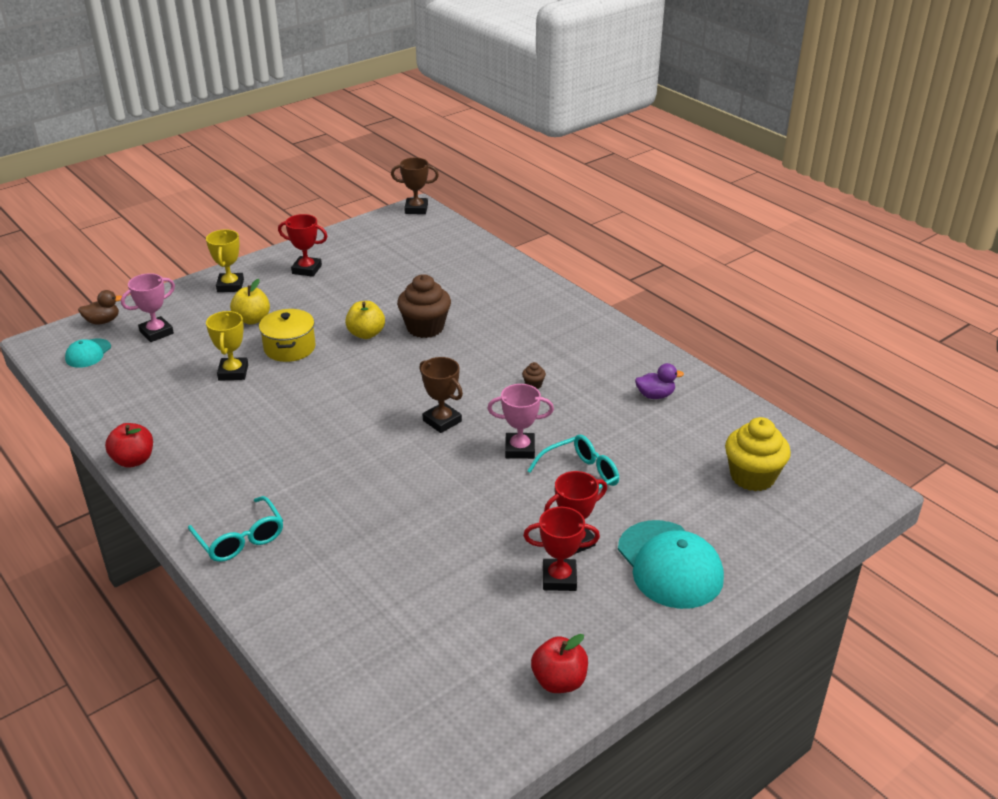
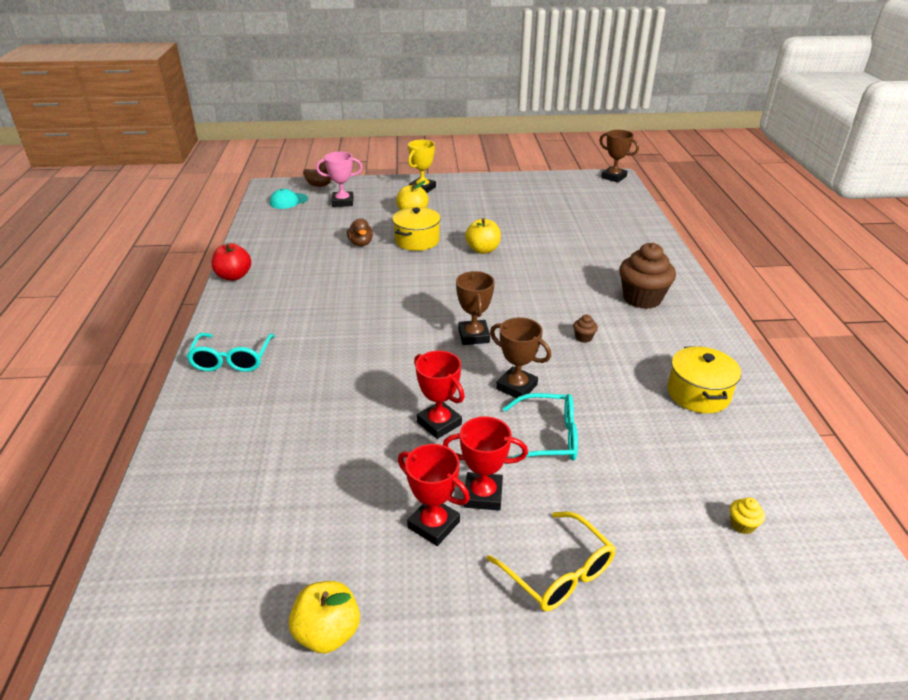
camera: 35 degrees right, 0 degrees up
(233, 372) = (361, 243): yellow trophy -> brown duck
(307, 269) = (486, 194): red trophy -> red trophy (439, 423)
(425, 328) = (534, 261): brown cupcake -> brown cupcake (642, 298)
(520, 449) = (516, 387): pink trophy -> brown trophy
(559, 681) = (328, 632): red apple -> yellow apple
(655, 395) = (698, 394): purple duck -> yellow pot
(669, 564) = (559, 573): turquoise cap -> yellow glasses
(752, 477) = (742, 525): yellow cupcake -> yellow cupcake, size x0.41

